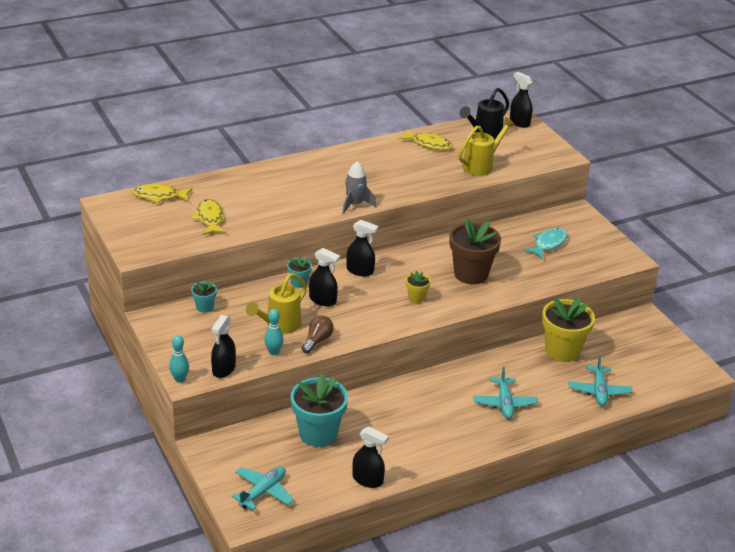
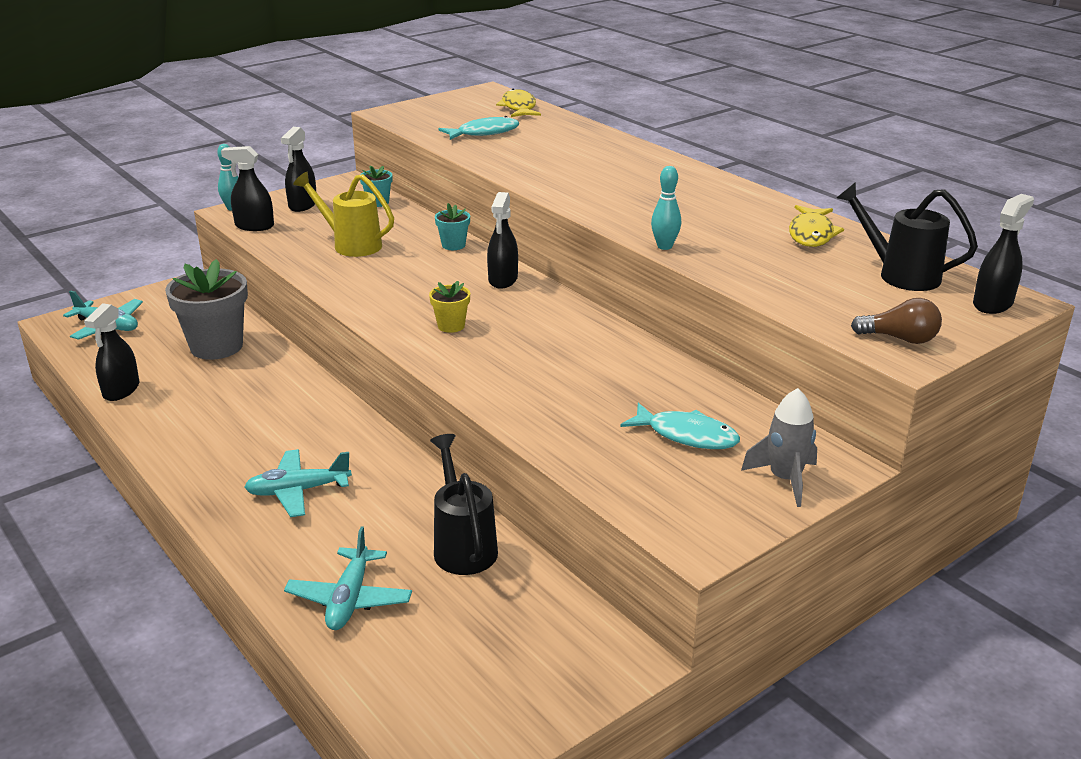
camera: 80 degrees right, 5 degrees down
(210, 218) = (484, 133): yellow fish -> turquoise fish
(274, 352) = (293, 248): turquoise bowling pin -> turquoise bowling pin (664, 246)
(317, 340) = (323, 270): brown light bulb -> brown light bulb (900, 339)
(318, 434) = (216, 346): turquoise flower pot -> grey flower pot
(323, 300) = (418, 263): black spray bottle -> black spray bottle (302, 205)
(355, 205) = (574, 201): grey rocket -> grey rocket (785, 479)
(471, 274) = (539, 365): brown flower pot -> none
(481, 166) = (781, 279): yellow watering can -> none
(562, 351) = (463, 546): yellow flower pot -> black watering can
(599, 391) = (349, 599): turquoise plane -> turquoise plane turned 75 degrees counterclockwise

